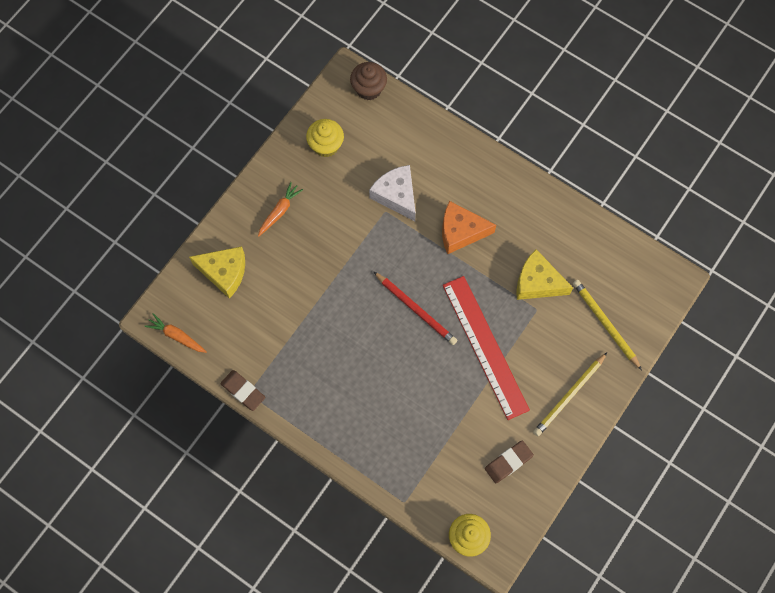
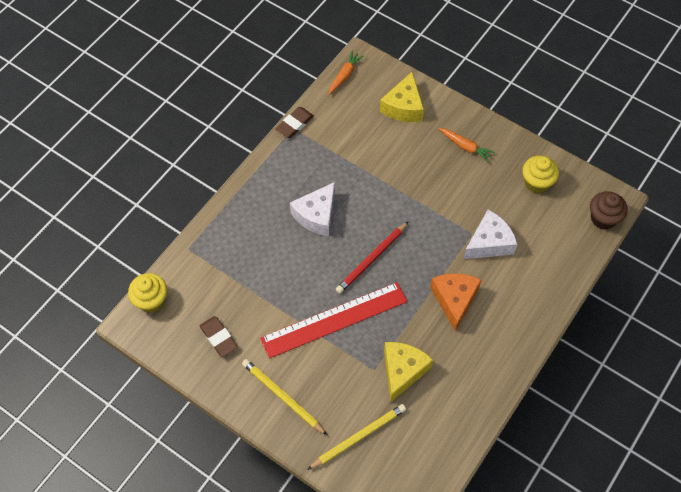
camera: 90 degrees right, 10 degrees down
(363, 365) = (316, 215): none -> white cheese

